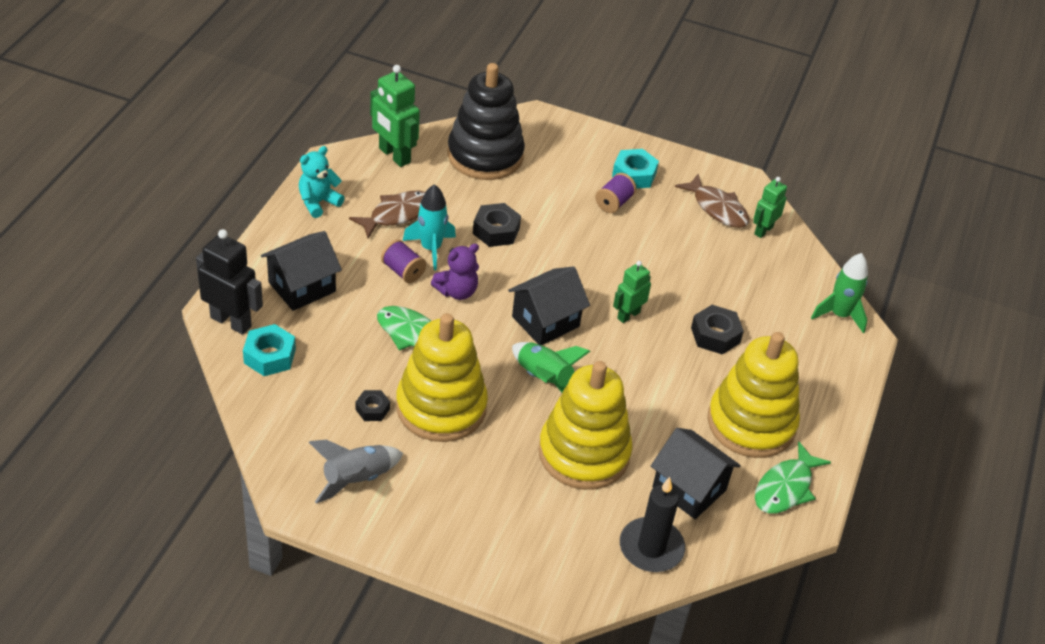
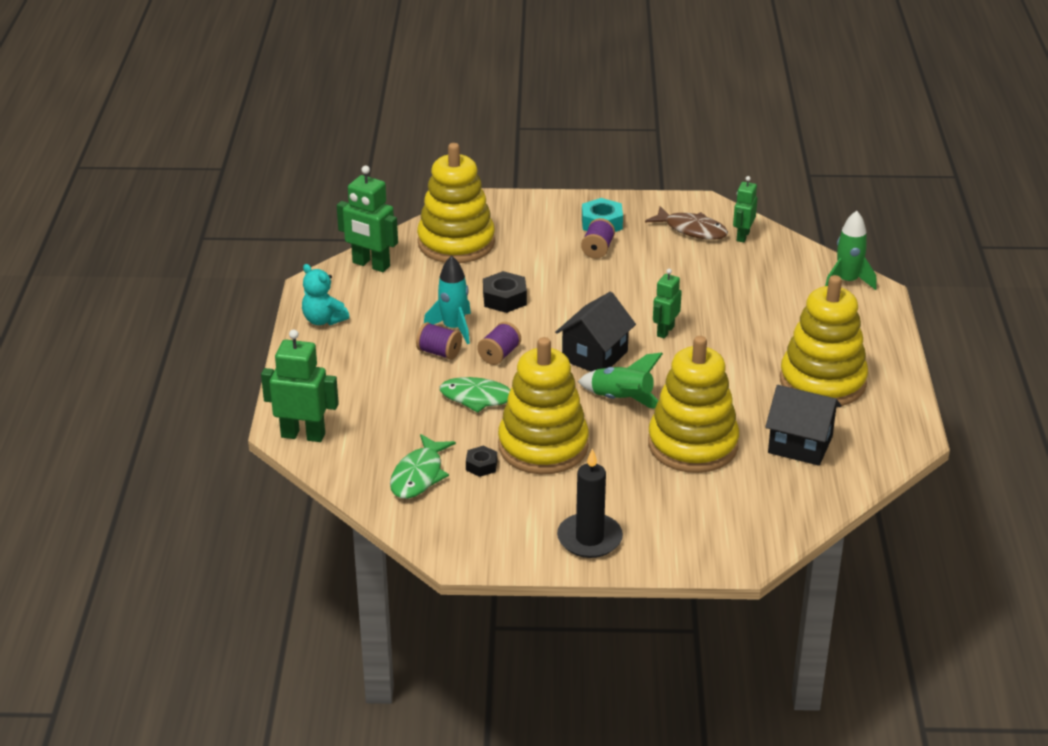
camera: 15 degrees left, 10 degrees down
(231, 321) = (303, 435): black robot -> green robot
(270, 356) = (358, 452): turquoise nut -> none
(302, 287) = (352, 390): black house -> none
(318, 202) = (323, 320): turquoise teddy bear -> turquoise teddy bear turned 75 degrees counterclockwise
(356, 479) = (502, 522): grey rocket -> none
(397, 214) = (404, 310): brown fish -> none
(457, 291) = (499, 355): purple teddy bear -> purple spool
(485, 155) = (456, 243): black stacking toy -> yellow stacking toy
(651, 548) = (795, 497): black candle -> black candle (589, 538)
(715, 335) = (750, 325): black nut -> none
(785, 487) = (881, 420): green fish -> green fish (419, 475)

